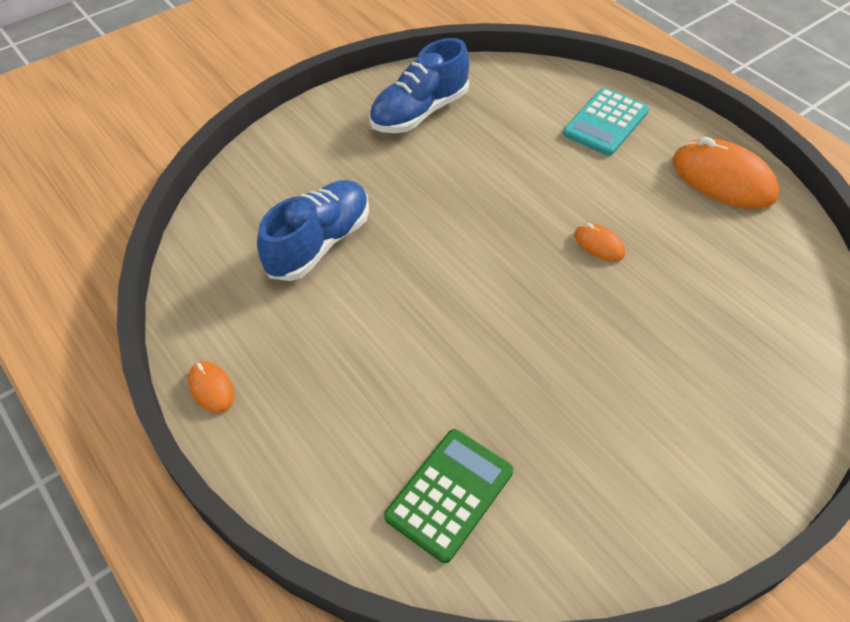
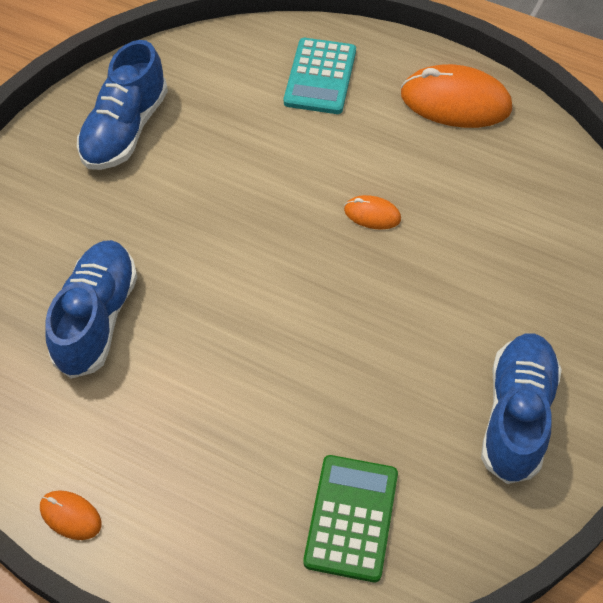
camera: 25 degrees left, 5 degrees up
(657, 469) = (516, 415): none -> blue shoe

